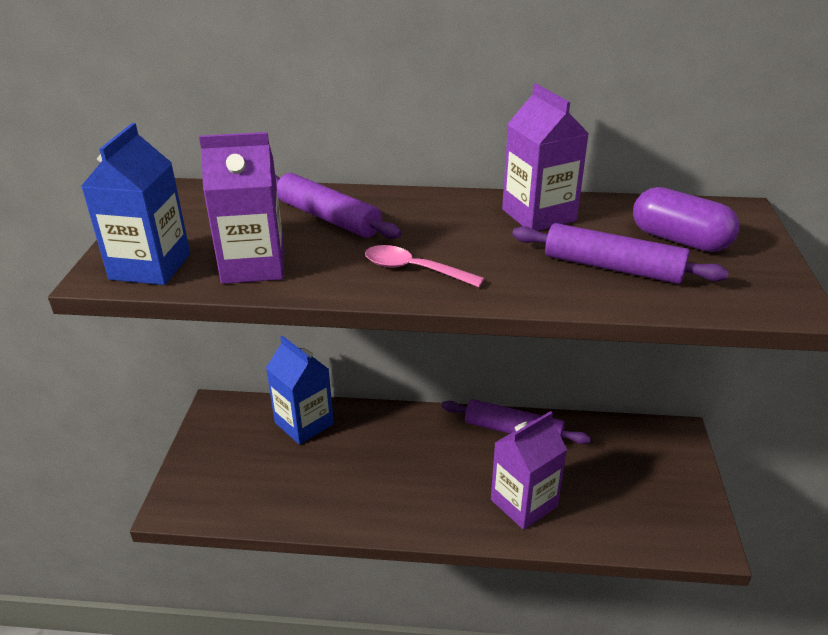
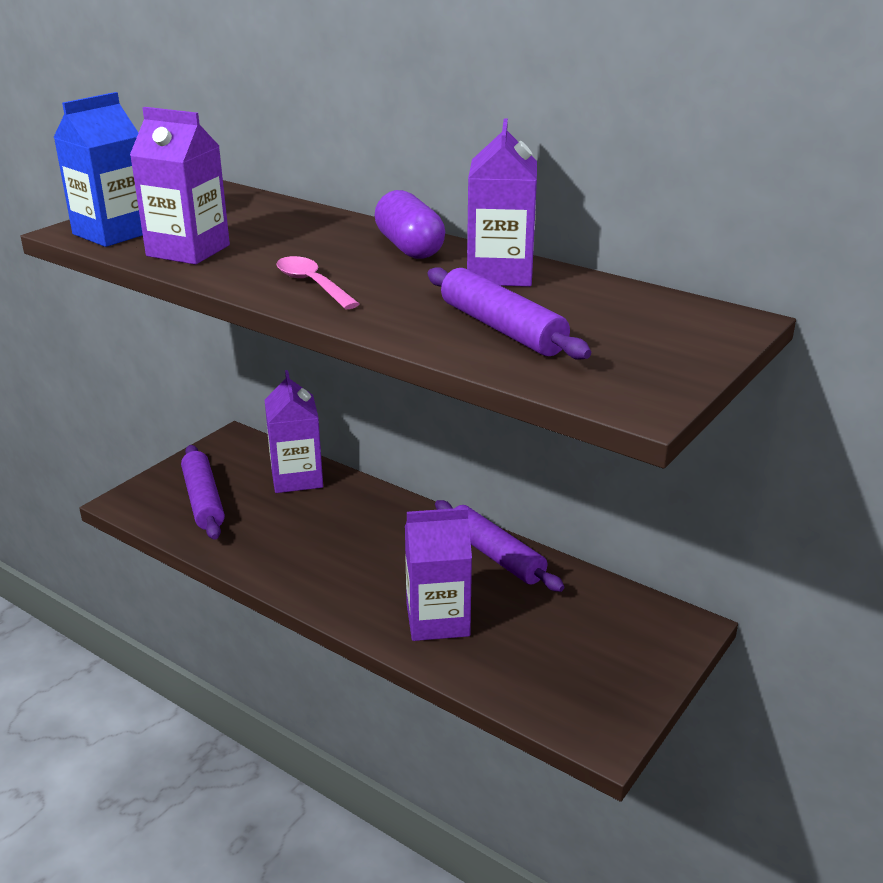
camera: 30 degrees right, 5 degrees down
(304, 423) = (297, 478): blue carton -> purple carton
(328, 218) = (300, 233): purple rolling pin -> purple rolling pin (203, 500)
(679, 240) = (615, 326): purple capsule -> purple capsule (409, 247)

